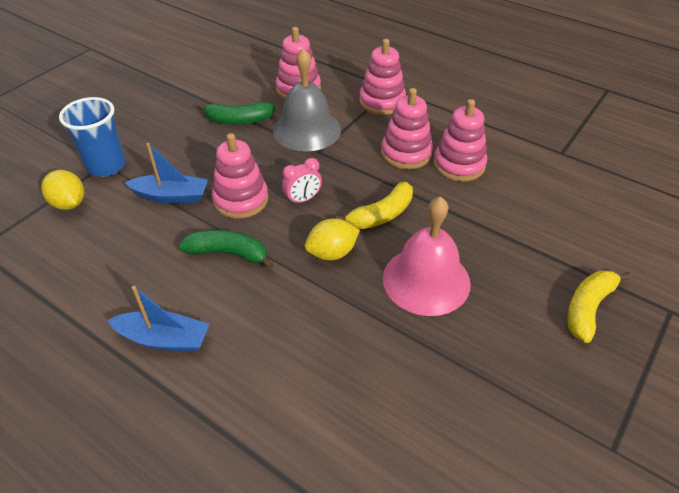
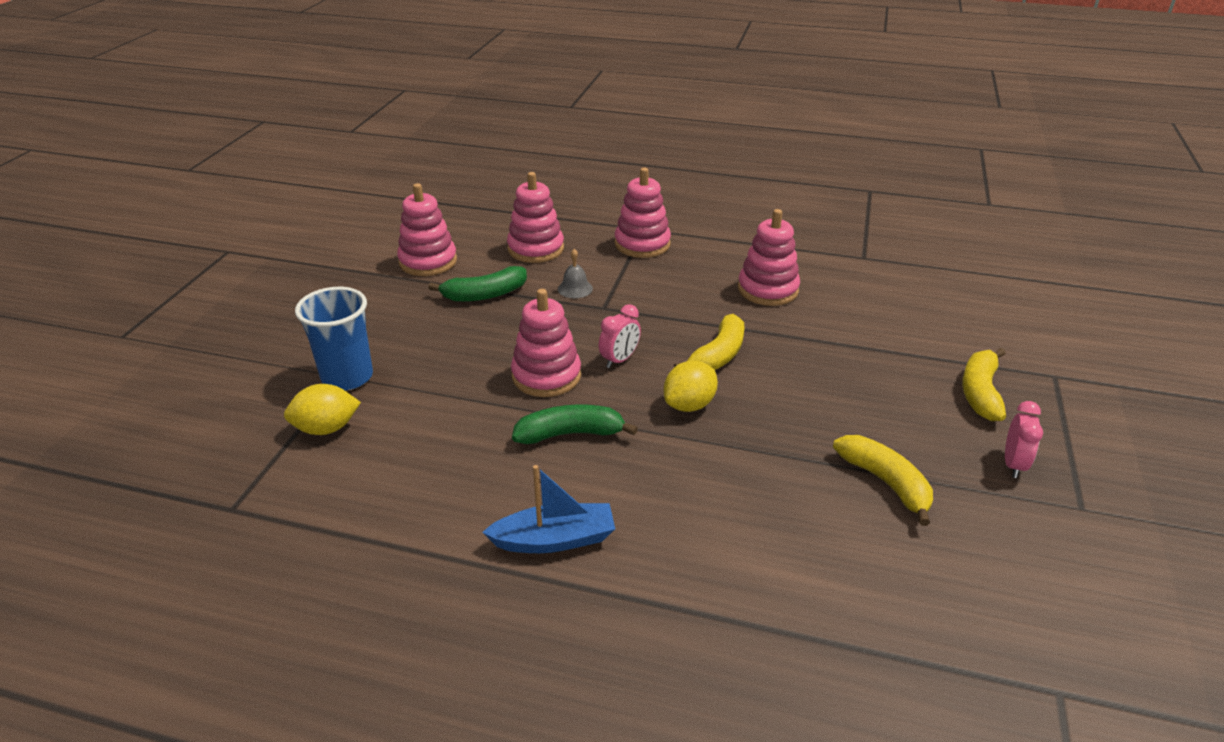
camera: 20 degrees left, 10 degrees down
(69, 203) = (326, 428): yellow lemon -> yellow lemon turned 45 degrees counterclockwise
(171, 196) = (457, 391): blue boat -> none
(307, 130) = (575, 288): grey bell -> grey bell, size x0.41
(406, 153) = (704, 290): pink stacking toy -> pink stacking toy (428, 261)
(426, 280) = (807, 406): pink bell -> none
(449, 369) = (886, 482): none -> yellow banana
(575, 387) = (1013, 464): none -> pink clock

